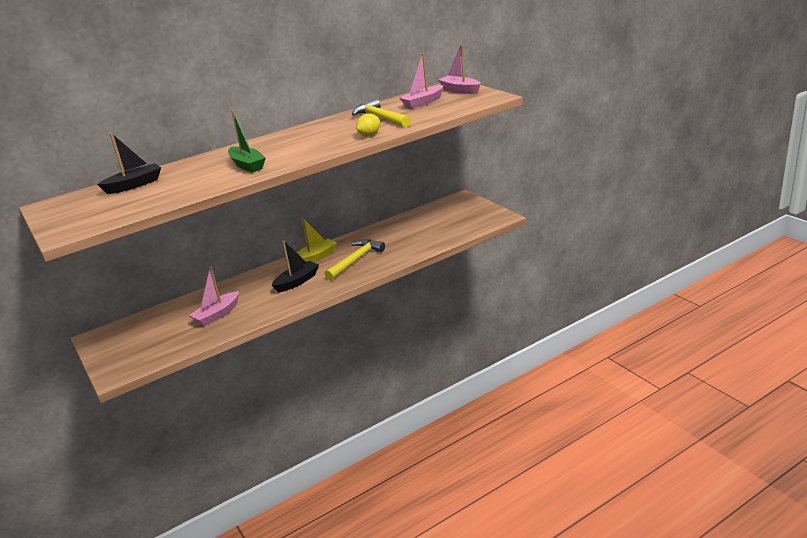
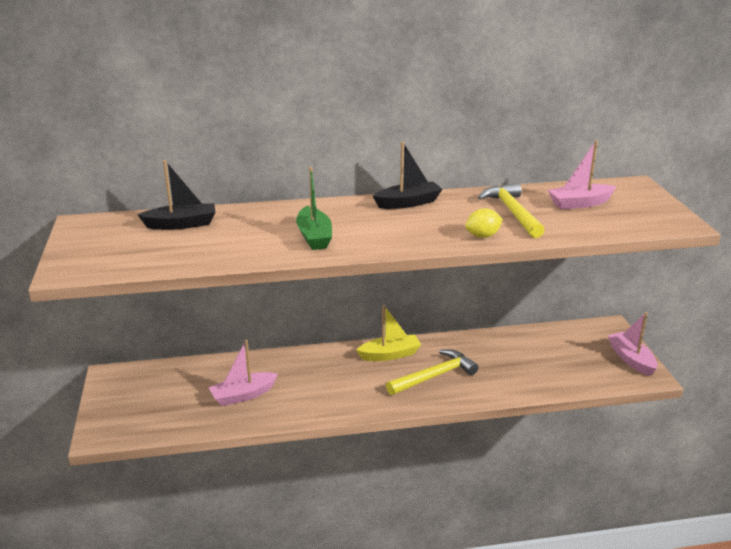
camera: 20 degrees right, 0 degrees up
(297, 282) = (352, 382): black boat -> black boat (408, 203)
(460, 90) = (639, 197): pink boat -> pink boat (631, 359)

